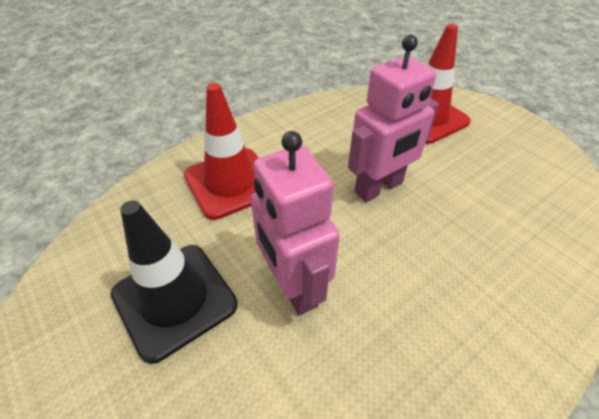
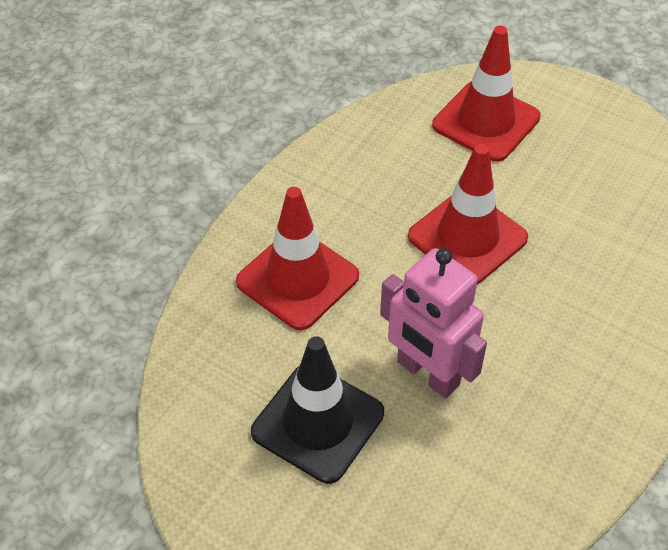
camera: 20 degrees left, 5 degrees up
(379, 188) = (467, 237): pink robot -> red traffic cone

